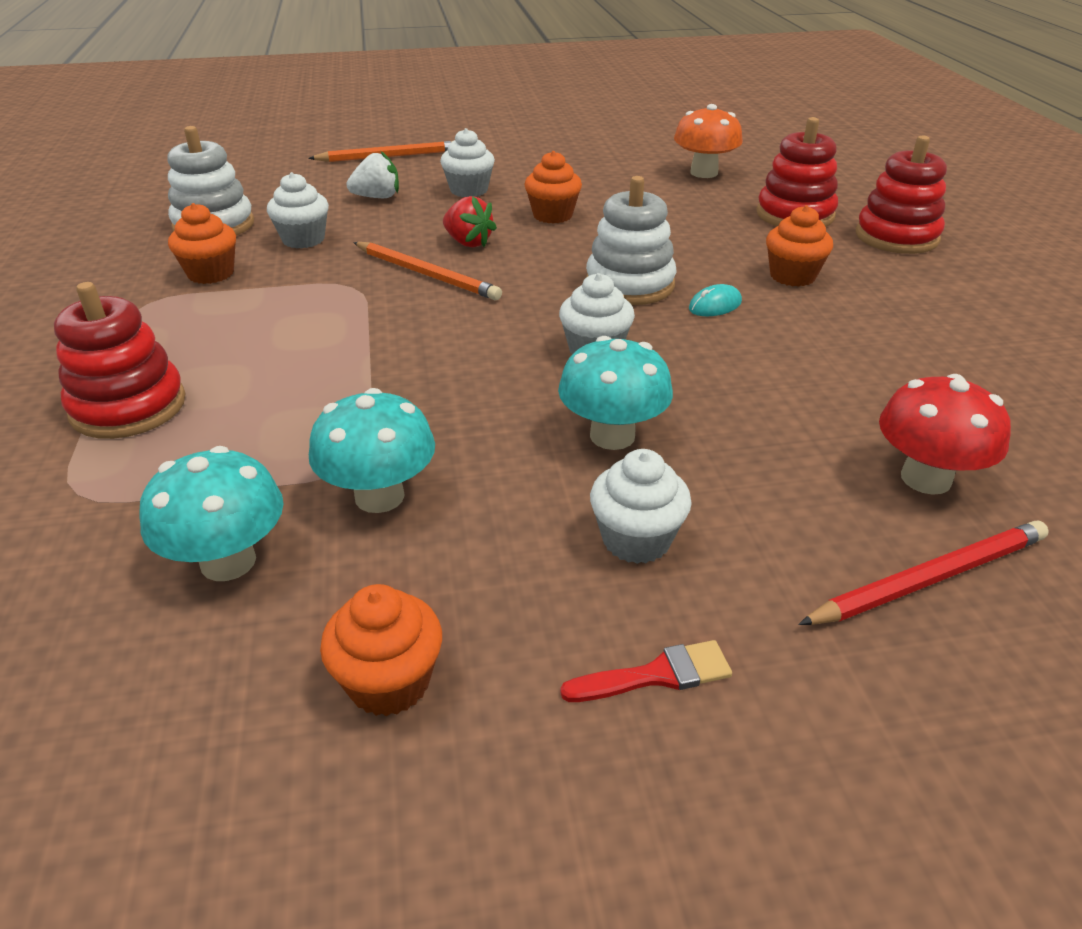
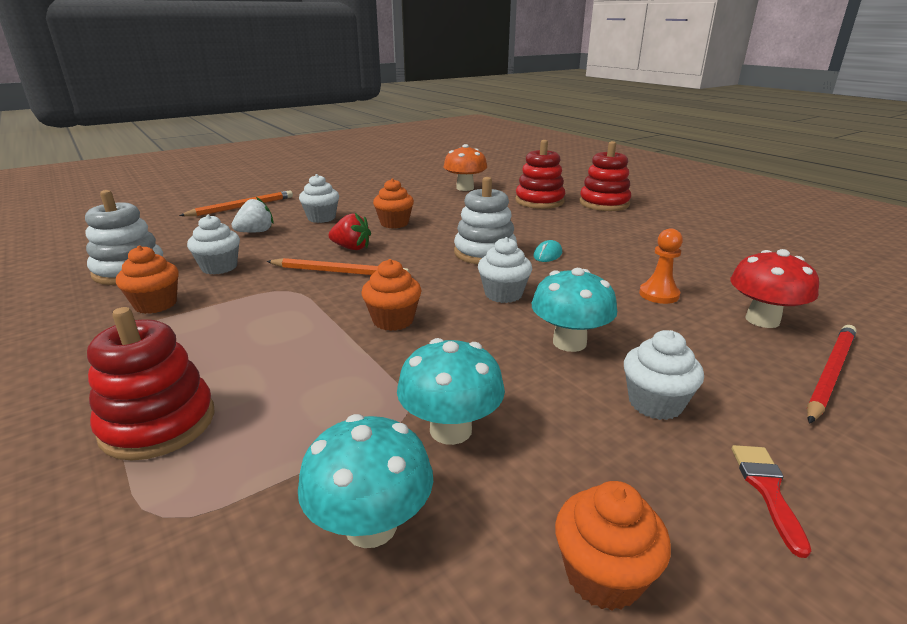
camera: 25 degrees left, 10 degrees down
(656, 675) = (767, 490): red brush -> red brush turned 45 degrees counterclockwise
(792, 276) = (573, 231): orange cupcake -> orange cupcake (393, 320)
(811, 402) = (659, 294): none -> orange pawn

